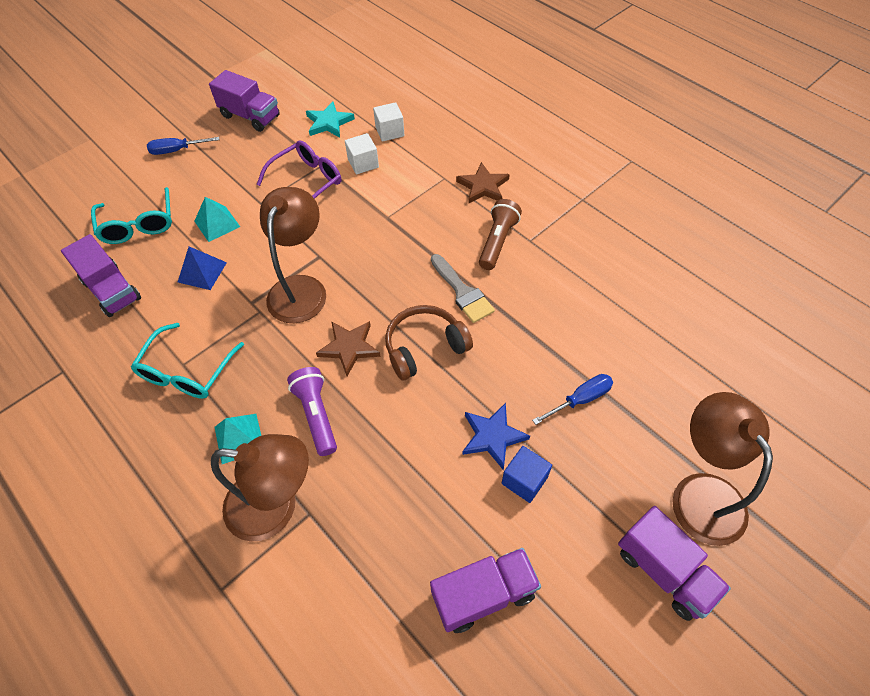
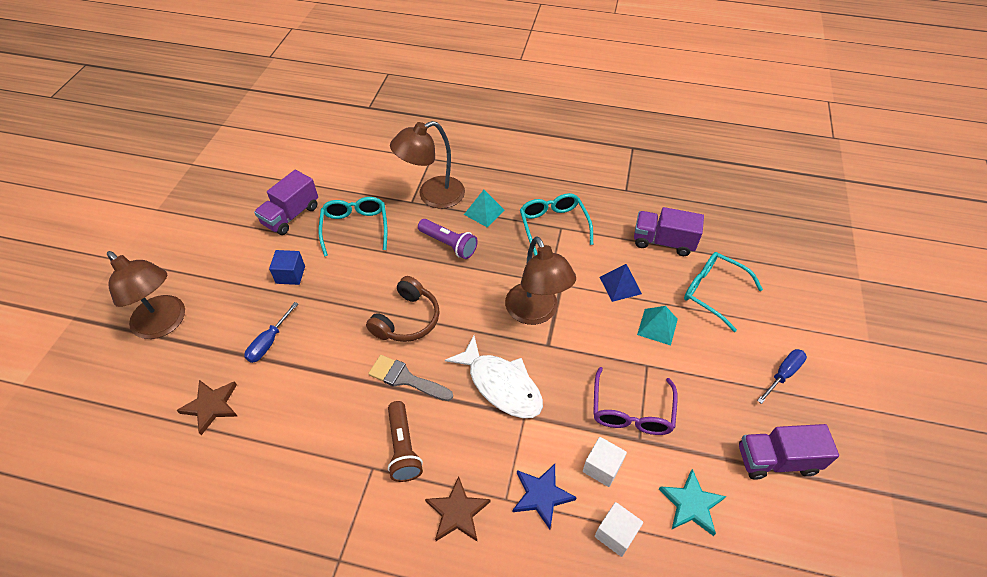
camera: 145 degrees right, 5 degrees down
(349, 348) = (462, 291): brown star -> brown star (211, 406)
(385, 246) = (501, 385): none -> white fish
(408, 511) = (355, 228): none -> turquoise glasses
(493, 436) = (323, 288): blue star -> blue star (541, 495)
(664, 571) = (185, 271): purple truck -> none

